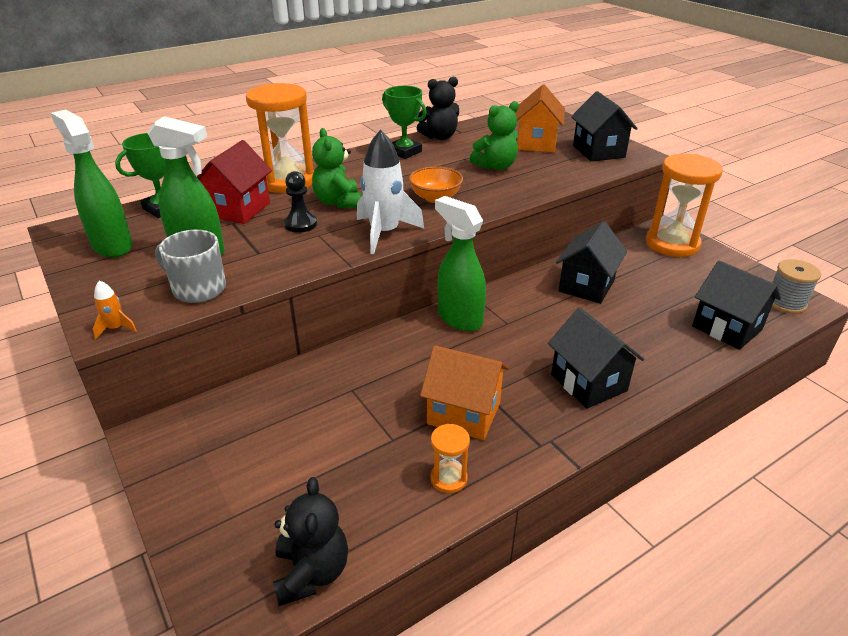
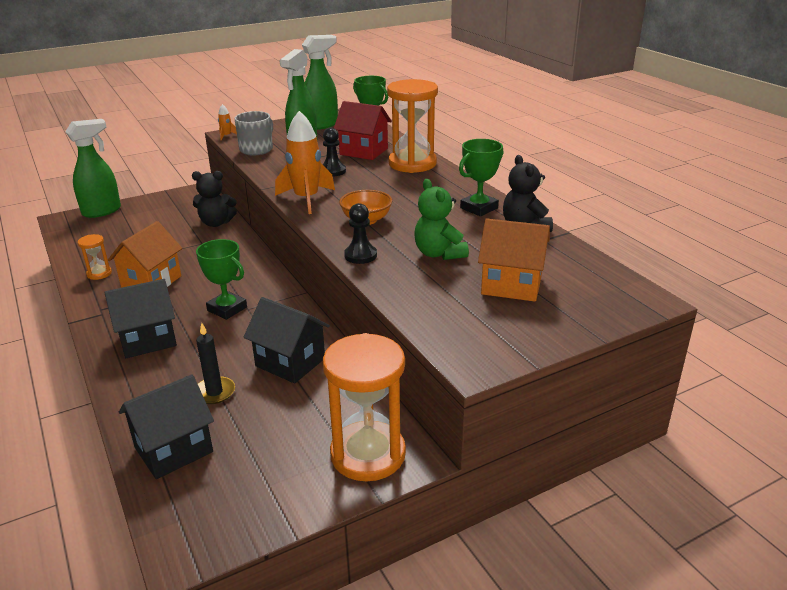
camera: 95 degrees right, 5 degrees down
(311, 572) = (71, 235): black teddy bear -> black teddy bear (216, 223)
(338, 202) = (368, 182): green teddy bear -> none
(384, 233) = (306, 199): white rocket -> orange rocket
(459, 318) = (264, 286): green spray bottle -> green spray bottle (102, 211)
(509, 196) = (360, 255): none -> black pawn
(511, 337) = (227, 309): none -> green trophy
(598, 151) = (486, 328): black house -> none
(647, 320) = (214, 392): none -> black candle
(785, 303) = (195, 526): grey spool -> none

